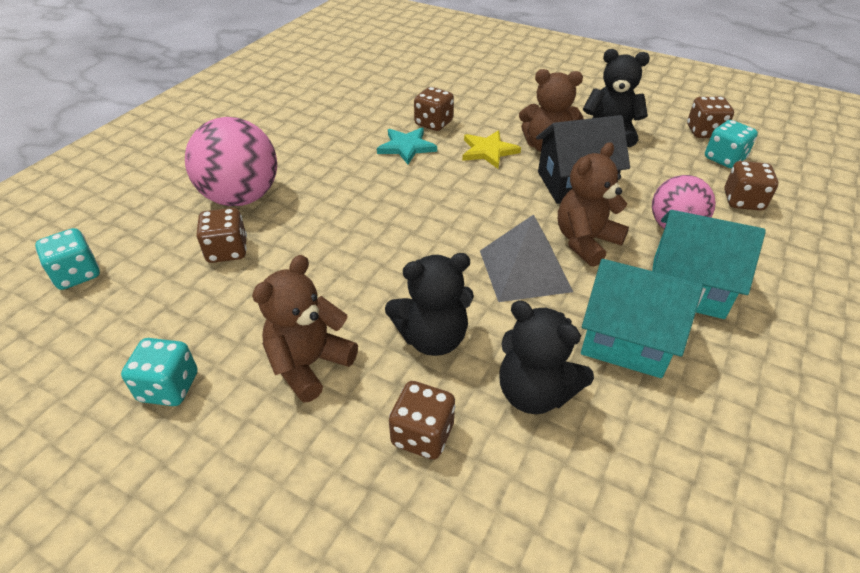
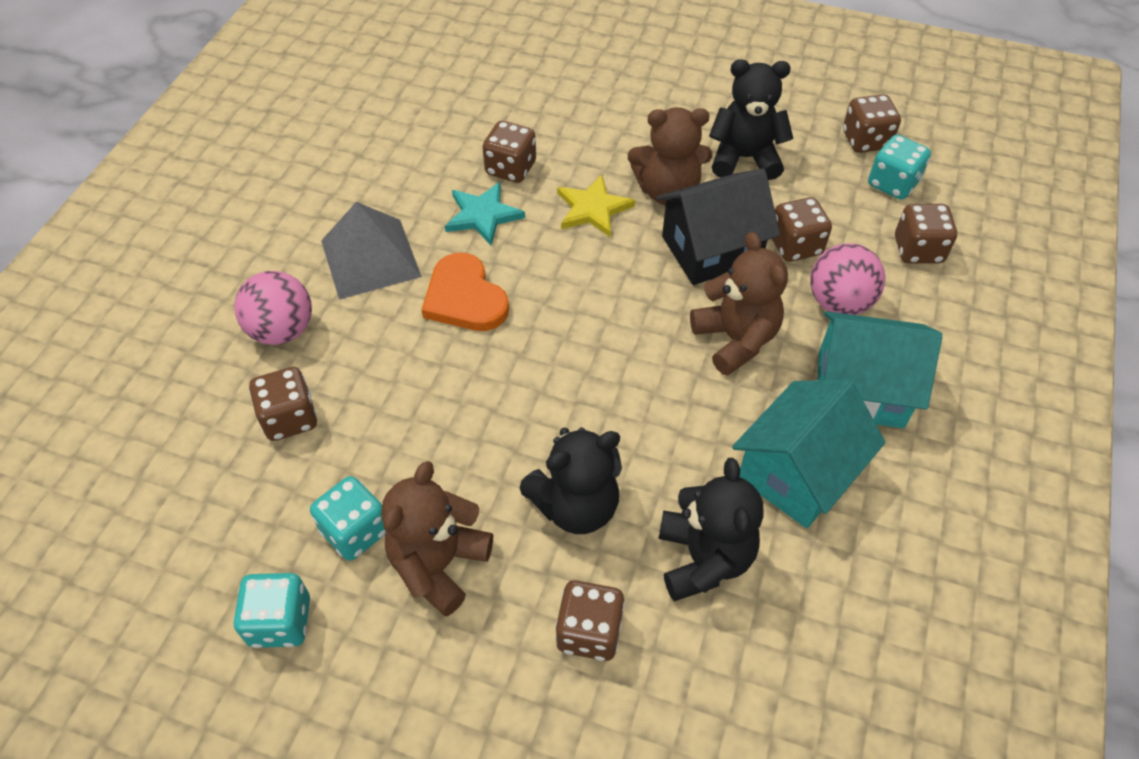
camera: 10 degrees left, 10 degrees up
(77, 274) = (104, 483): turquoise dice -> turquoise dice (355, 531)
(241, 197) = (282, 330): pink ball -> pink ball, size x0.65
(380, 193) = (465, 298): none -> orange heart
(524, 270) = (668, 393): grey pyramid -> grey pyramid (370, 258)
(534, 392) = (703, 559): black teddy bear -> black teddy bear turned 120 degrees counterclockwise
(585, 241) = (735, 339): brown teddy bear -> brown teddy bear turned 120 degrees clockwise
(626, 340) = (797, 473): turquoise house -> turquoise house turned 60 degrees counterclockwise
(642, 188) = (795, 246): none -> brown dice

